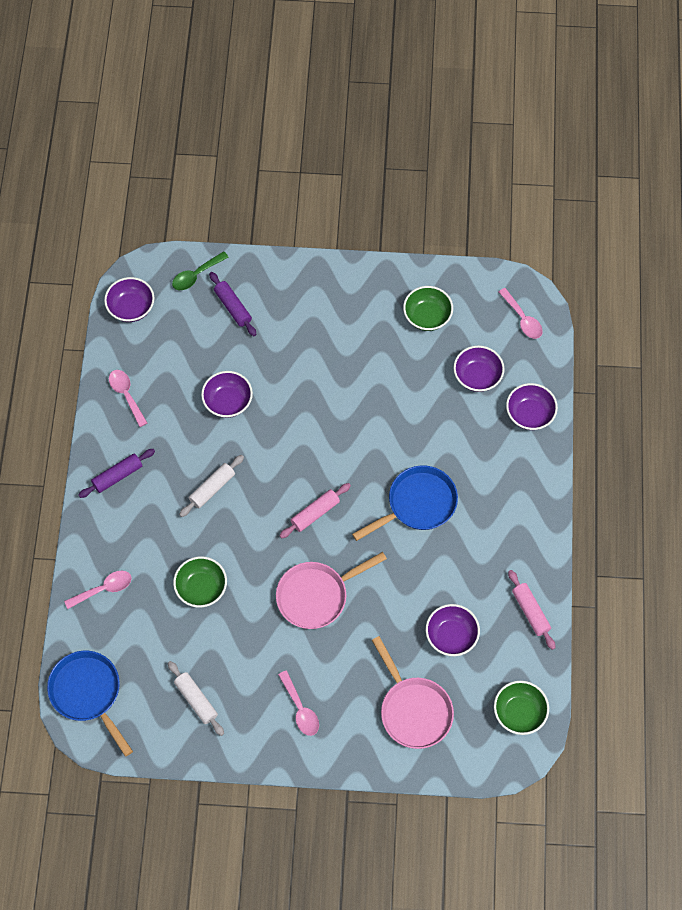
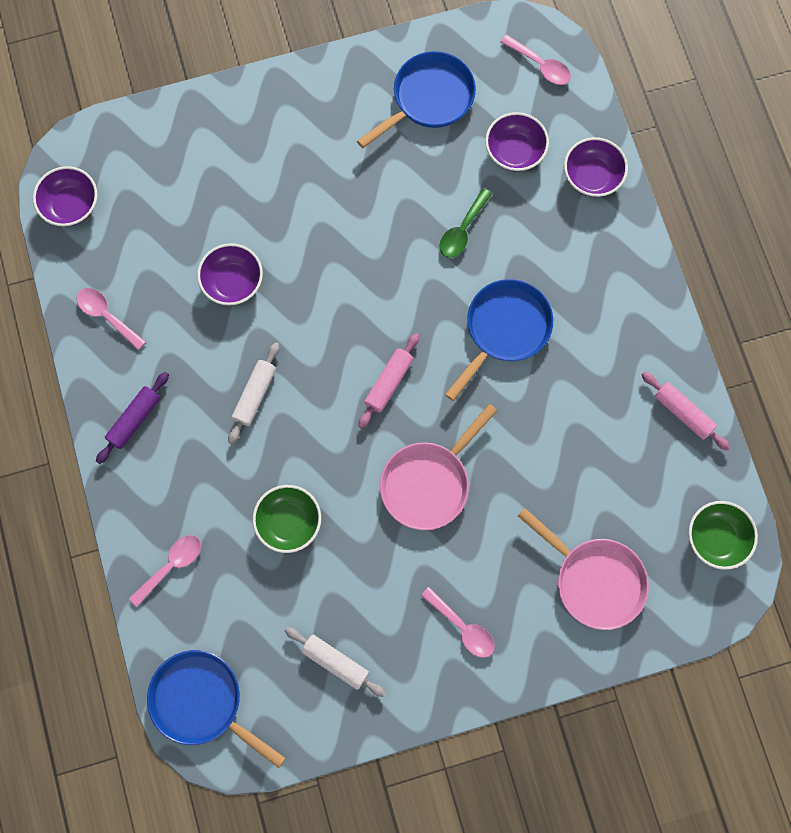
camera: 20 degrees left, 10 degrees up
(196, 275) = (135, 139): green spoon -> green spoon (462, 230)
(233, 307) = (194, 164): purple rolling pin -> none
(427, 316) = (429, 99): green bowl -> blue pan
(451, 636) = (603, 474): purple bowl -> none

